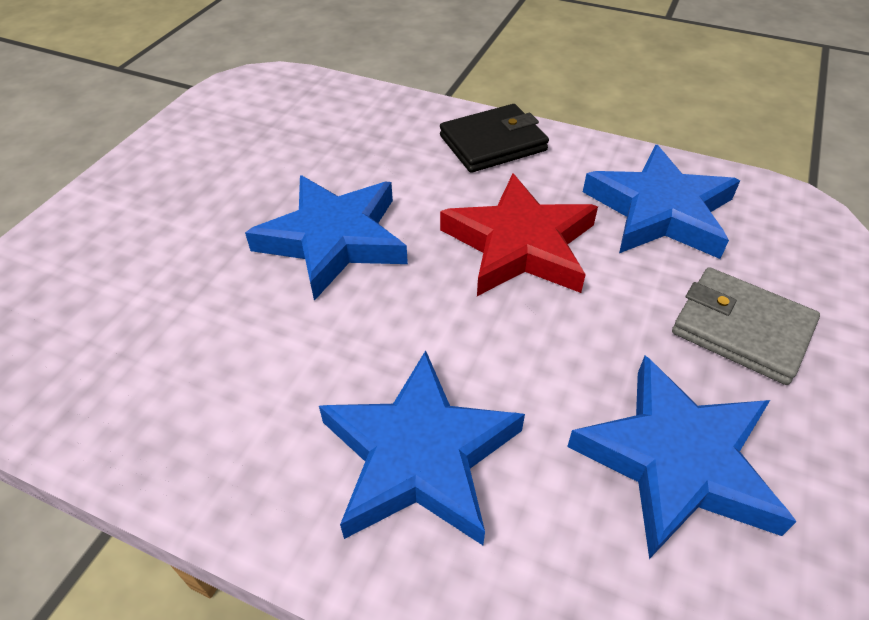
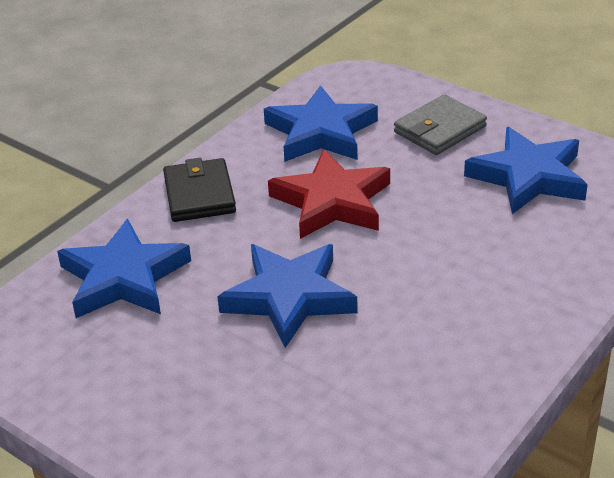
camera: 75 degrees left, 10 degrees down
(420, 455) = (508, 273): blue star -> blue star (124, 277)

